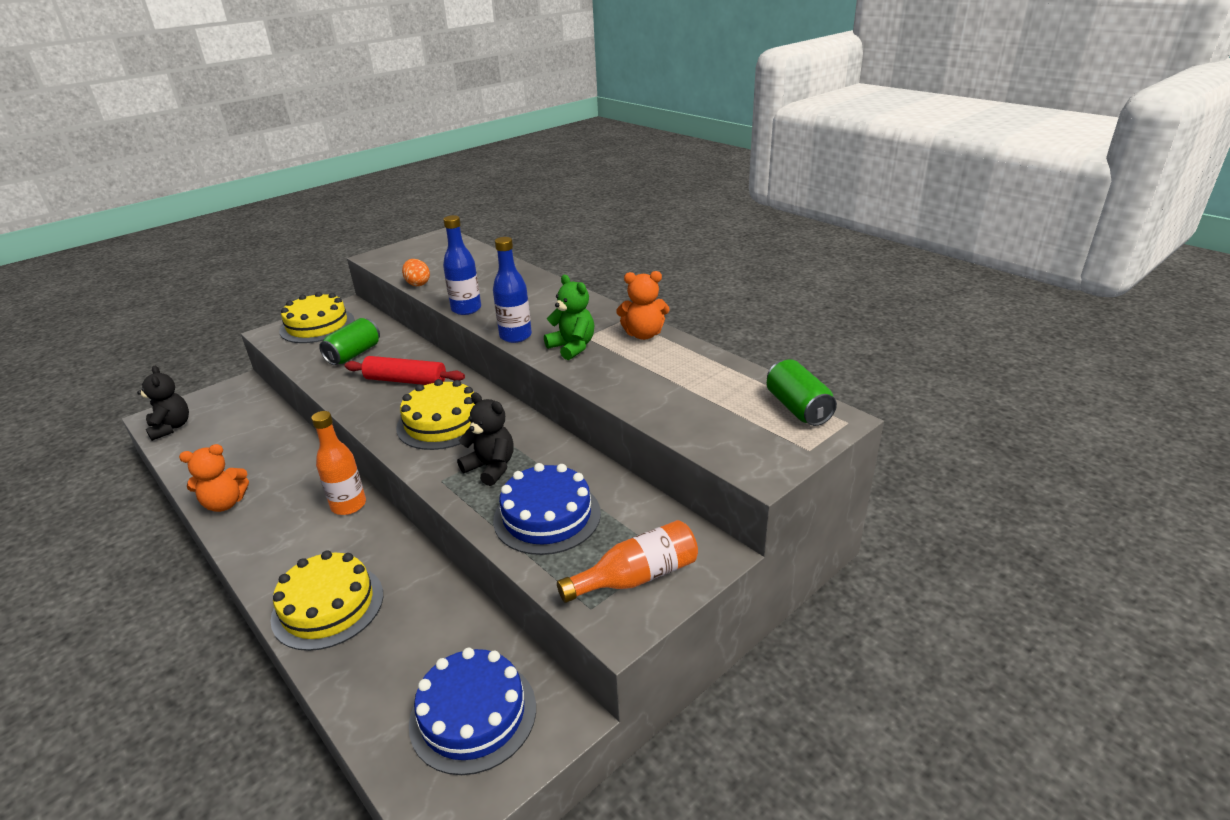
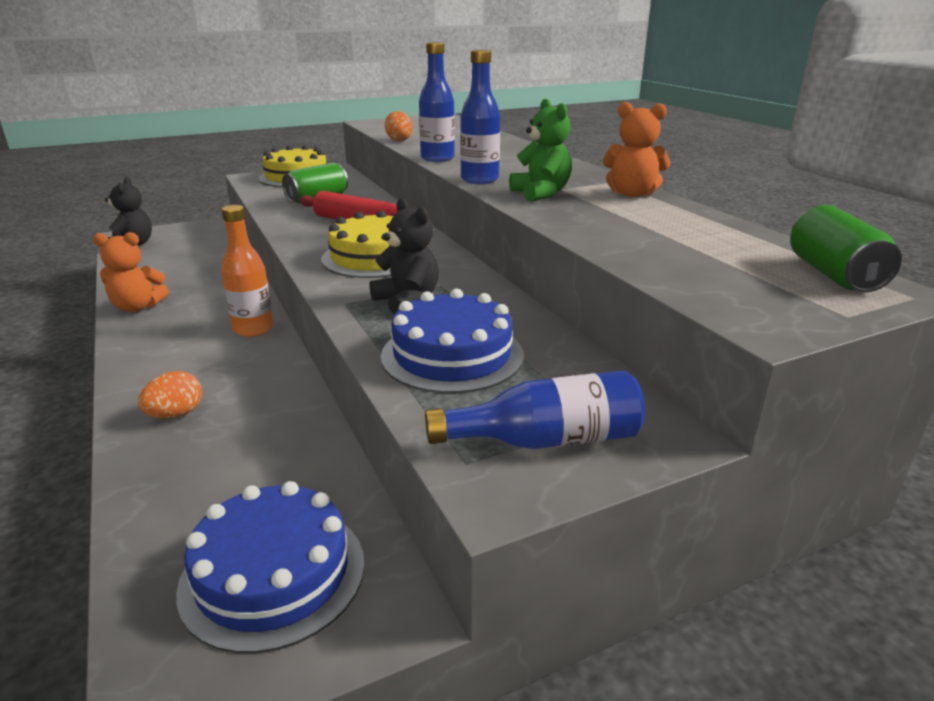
camera: 15 degrees right, 5 degrees down
(328, 606) = (176, 414): yellow cake -> orange egg
(636, 577) = (545, 440): orange bottle -> blue bottle

